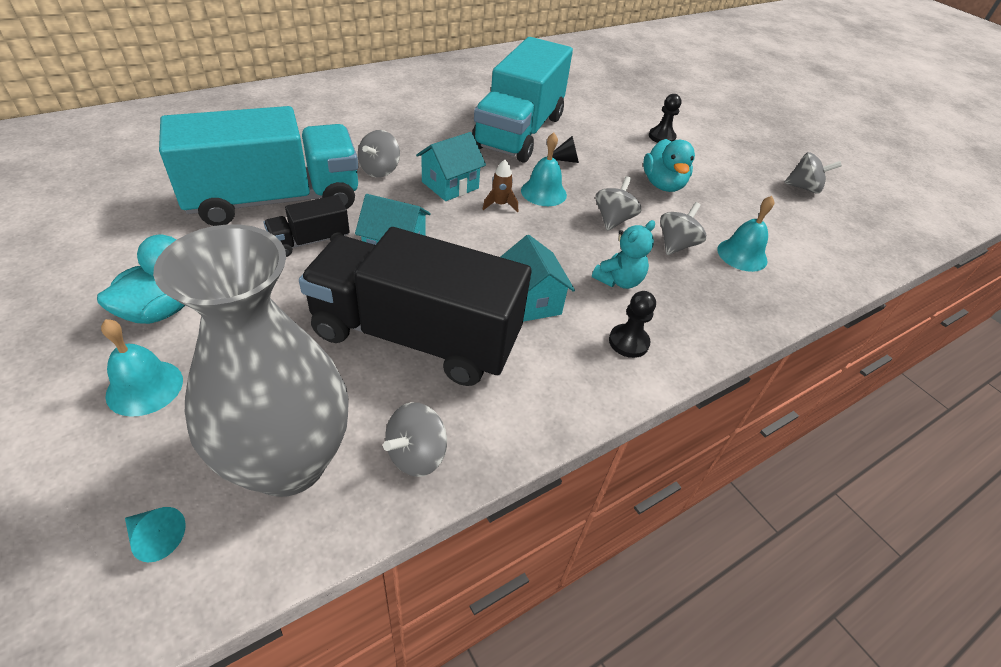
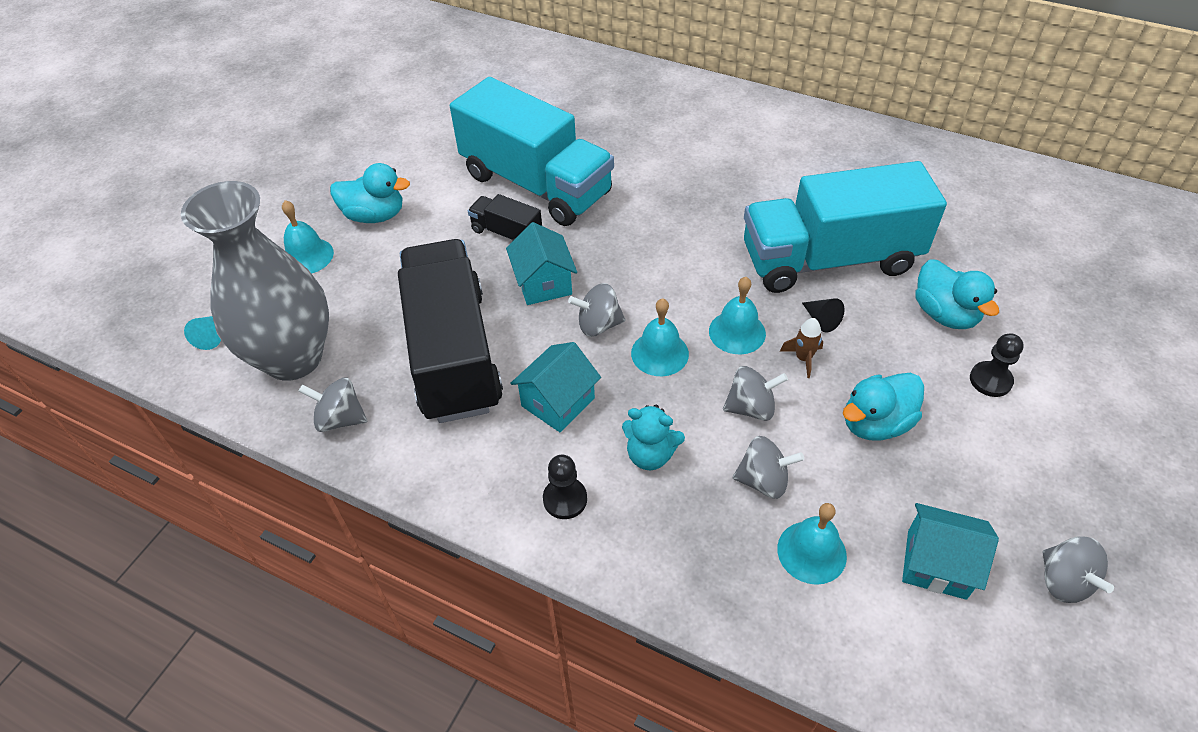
camera: 65 degrees right, 5 degrees up
(380, 170) = (642, 211): grey spinning top -> grey spinning top (598, 325)
(450, 185) = (671, 264): turquoise house -> turquoise house (936, 564)
(500, 204) = (679, 312): brown rocket -> brown rocket (803, 358)
(529, 231) = (659, 353): none -> turquoise bell
(602, 123) = (944, 314): none -> turquoise duck

